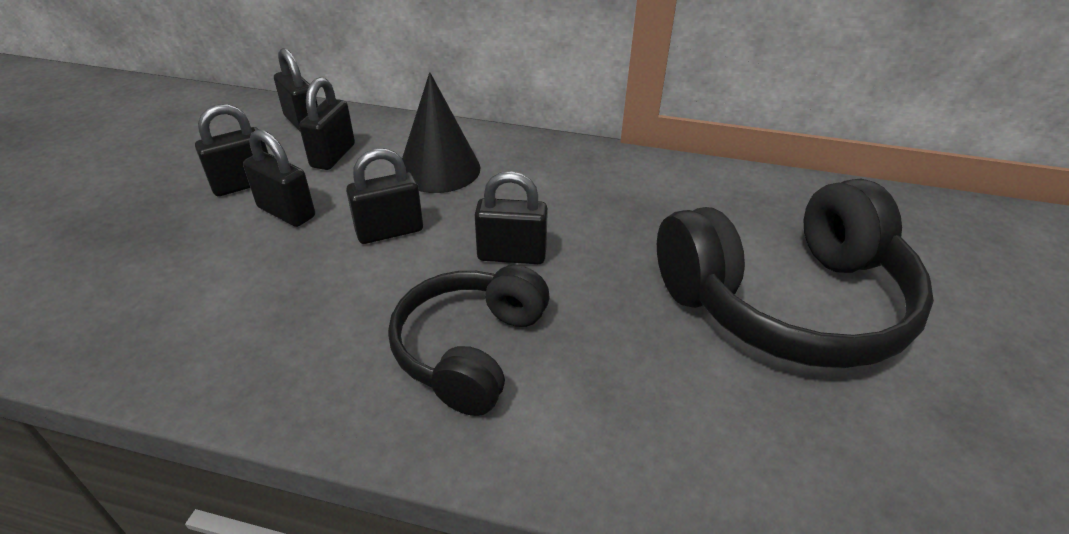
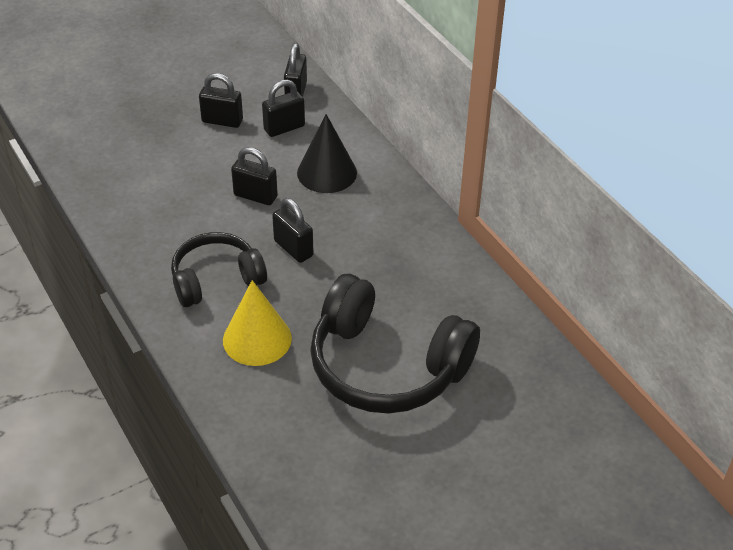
camera: 45 degrees right, 5 degrees up
(286, 212) = (223, 152): black padlock -> none
(624, 381) = (257, 339): none -> yellow cone

